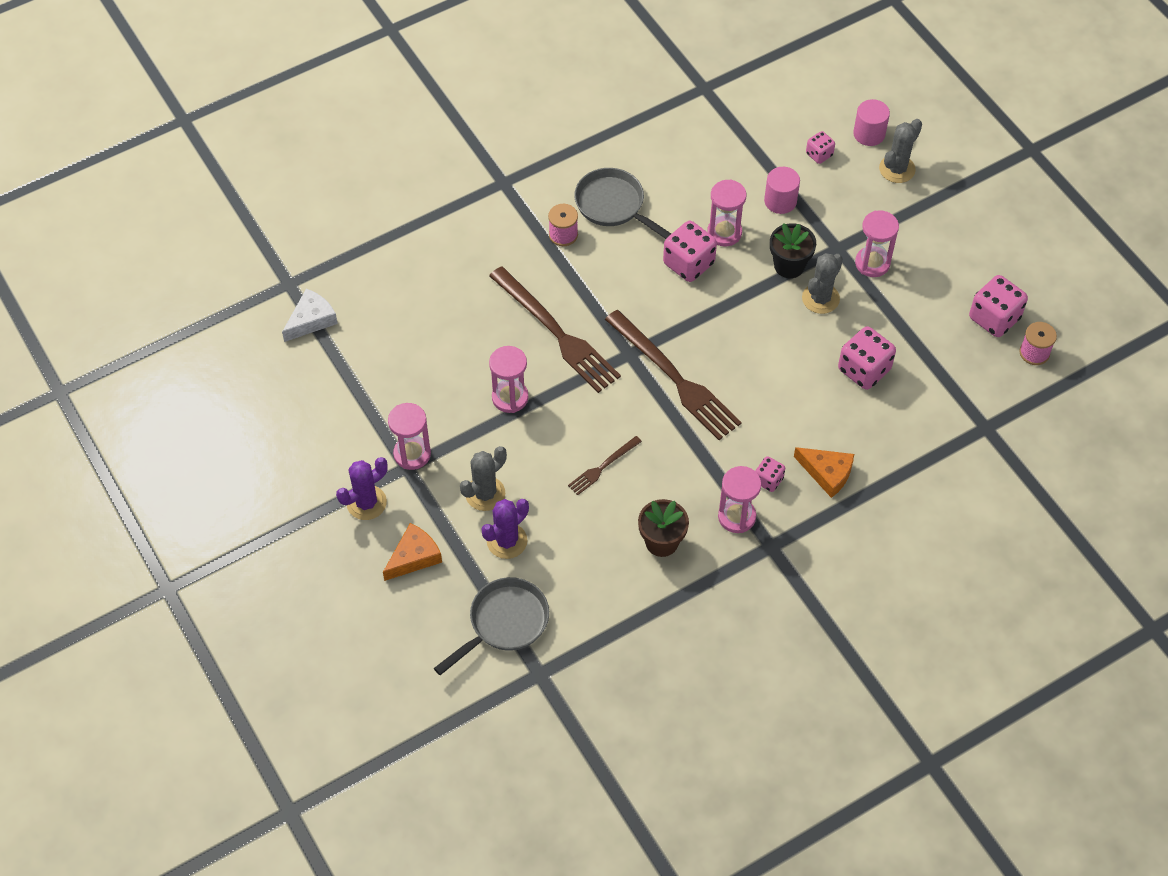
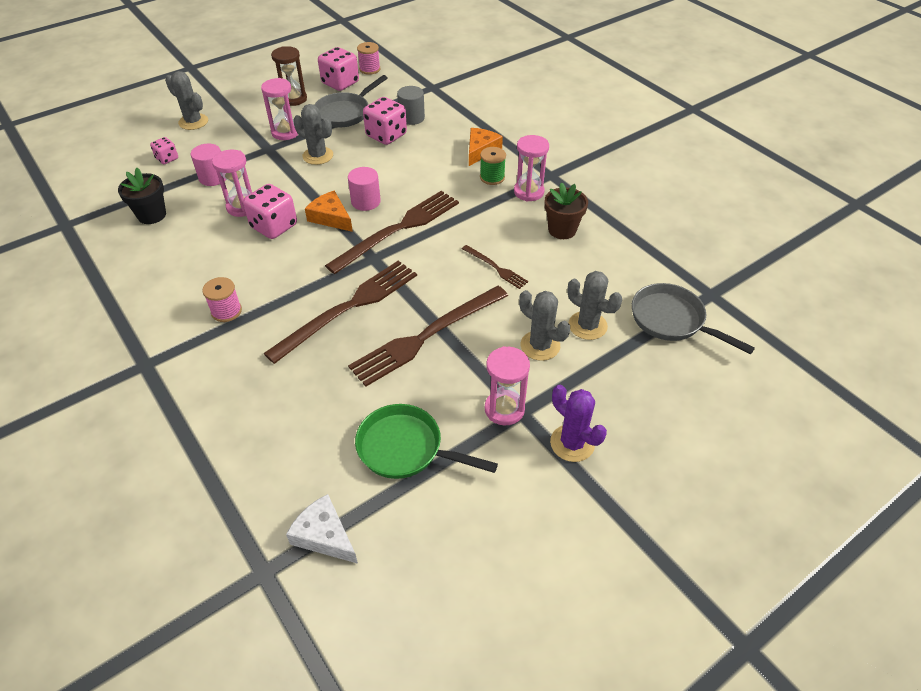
camera: 95 degrees left, 10 degrees down
(382, 376) = (406, 448): none -> green pan
(414, 557) = (624, 394): orange cheese -> orange cheese (330, 217)
(507, 541) = (587, 326): purple cactus -> grey cactus
(510, 397) = (427, 336): pink hourglass -> brown fork
(613, 206) = (196, 277): grey pan -> grey pan (345, 113)
(768, 480) = (492, 177): pink dice -> green spool
(789, 266) = (283, 172): black flower pot -> black flower pot (152, 215)
(869, 134) = (152, 135): pink cylinder -> pink cylinder (366, 202)
(905, 399) = (411, 118): none -> grey cylinder
(952, 267) = (293, 99): none -> brown hourglass

